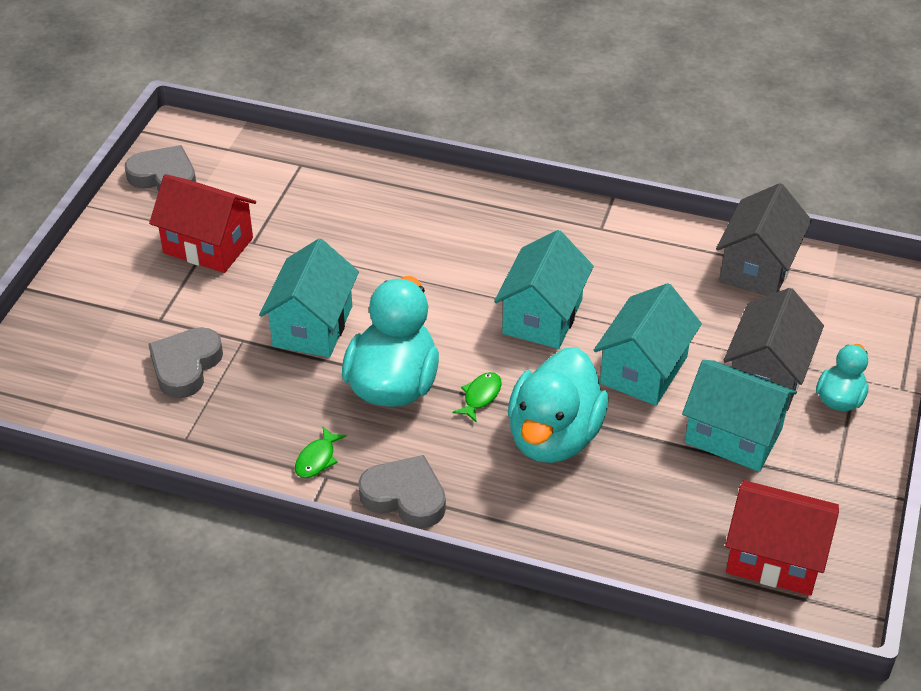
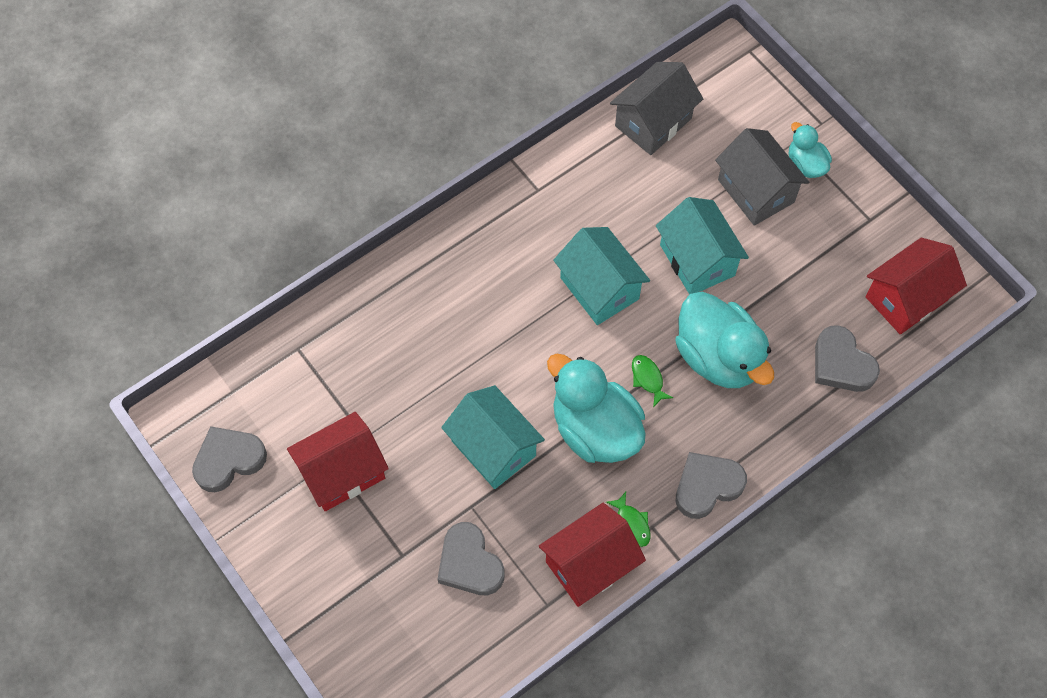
camera: 55 degrees left, 20 degrees up
(250, 449) = (590, 564): none -> red house
(642, 539) = (841, 364): none -> grey heart
(733, 436) = (793, 249): turquoise house -> none
(757, 267) = (653, 122): grey house -> grey house turned 75 degrees clockwise

